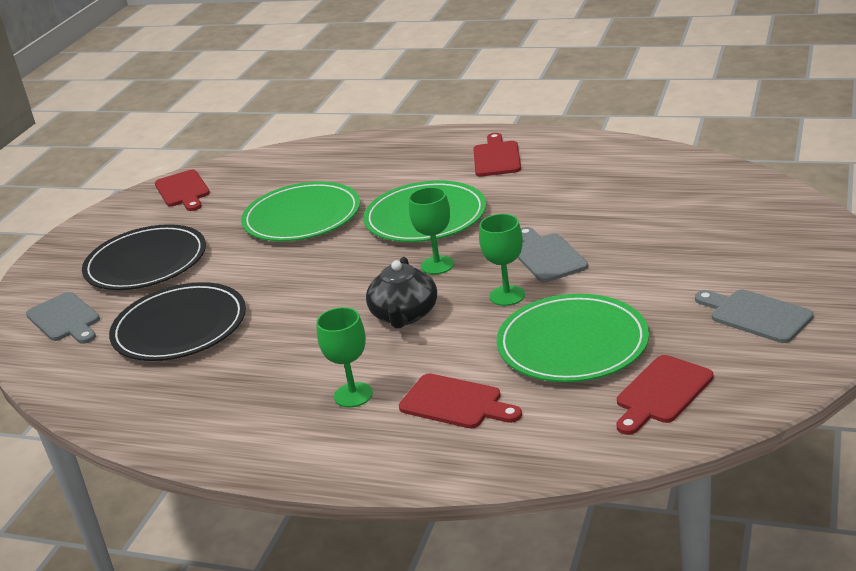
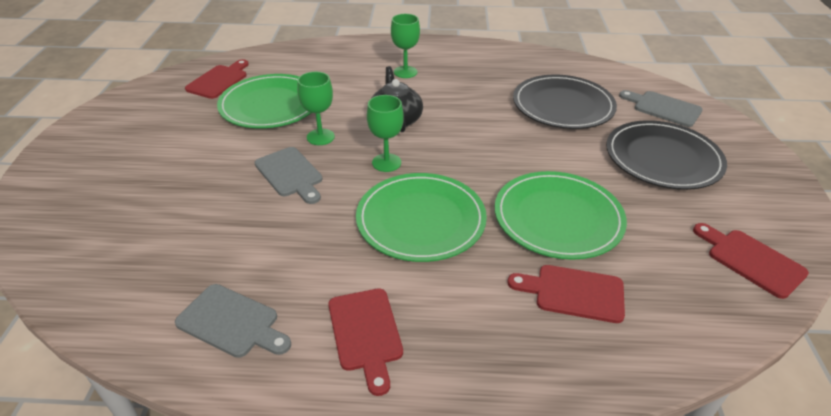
camera: 160 degrees right, 10 degrees up
(455, 403) = (341, 71): red cutting board -> red cutting board (573, 293)
(756, 315) = (138, 128): grey cutting board -> grey cutting board (232, 322)

